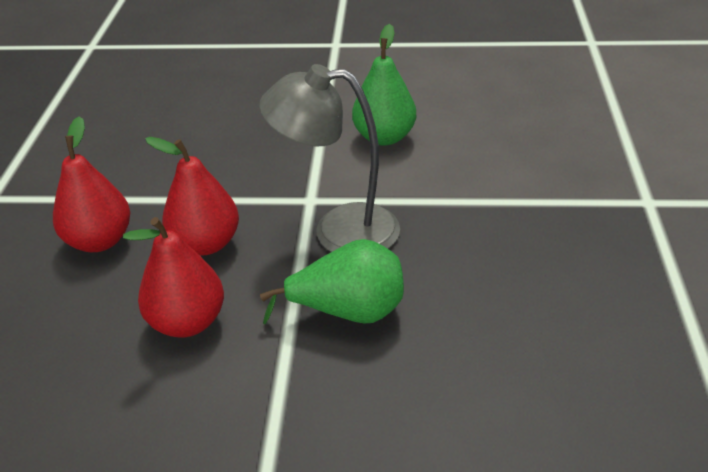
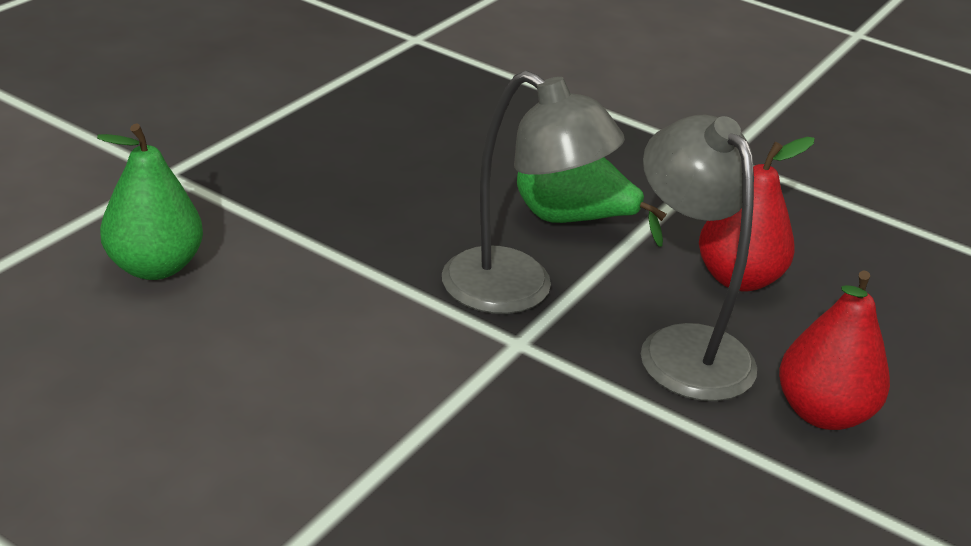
camera: 155 degrees left, 5 degrees down
(206, 244) = (684, 347): red pear -> grey lamp
(384, 137) = (334, 381): green pear -> green pear (154, 267)

